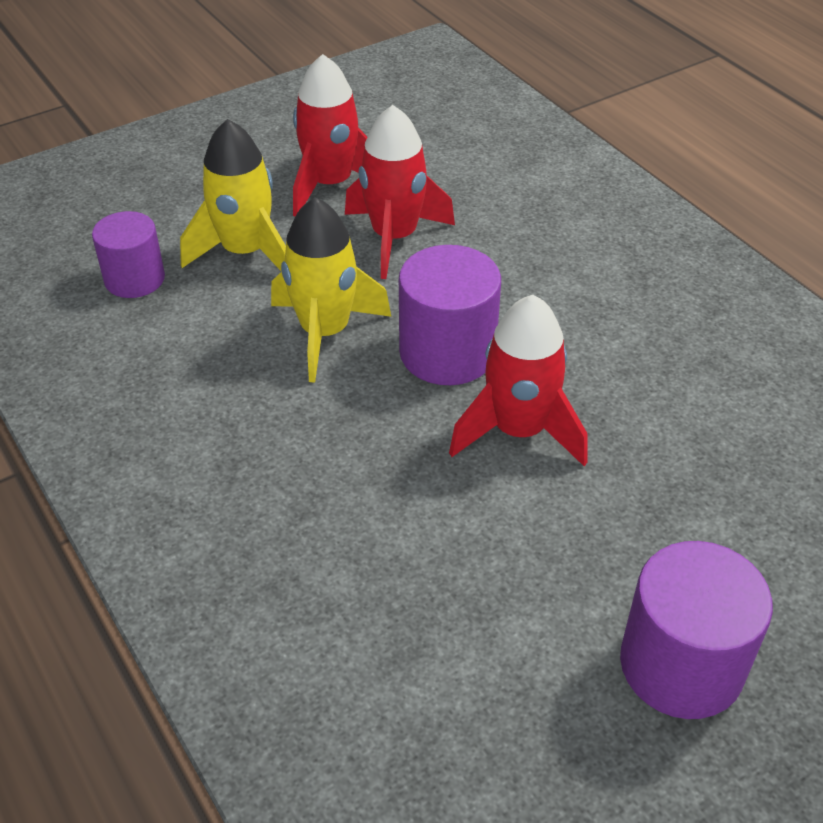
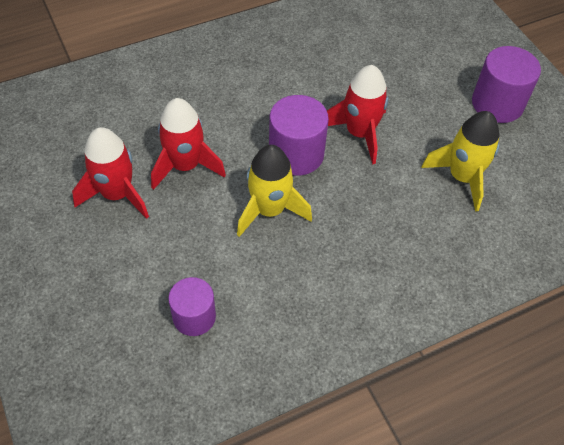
camera: 85 degrees left, 10 degrees up
(245, 252) = (180, 248): yellow rocket -> yellow rocket (462, 177)

